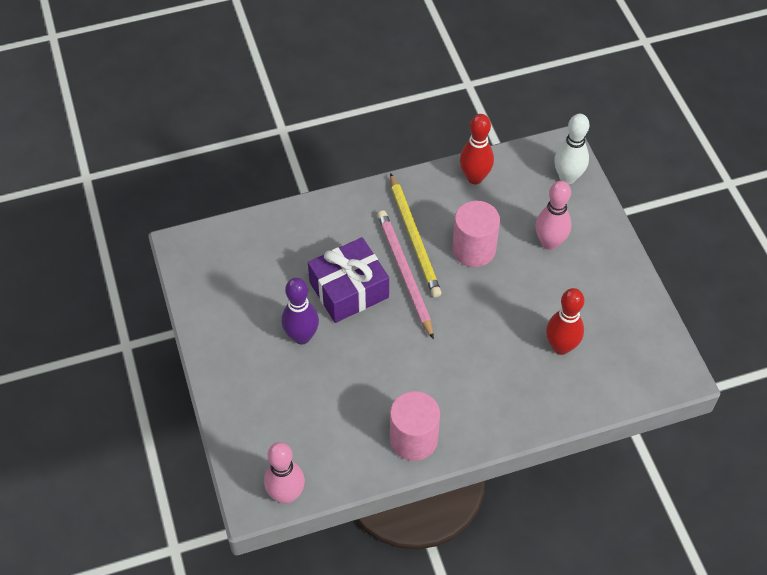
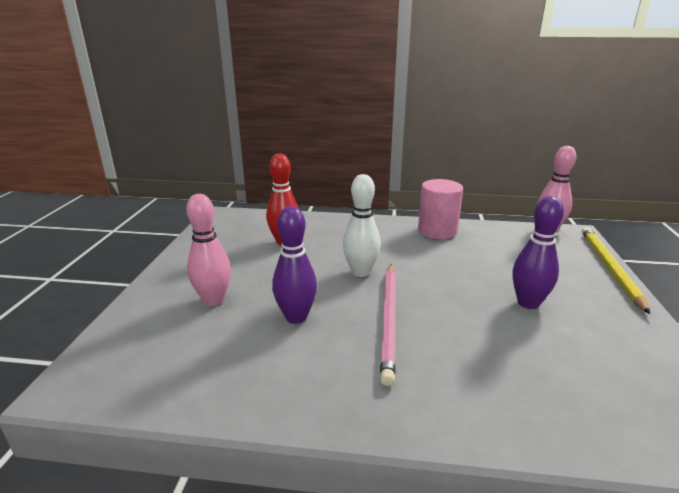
camera: 155 degrees left, 30 degrees down
(349, 290) = (462, 324): purple gift -> none
(414, 238) = (357, 348): yellow pencil -> yellow pencil (609, 268)
(473, 249) = (296, 317): pink cylinder -> purple bowling pin
(474, 177) = (221, 390): red bowling pin -> none
(567, 177) = (114, 349): white bowling pin -> white bowling pin (360, 272)

